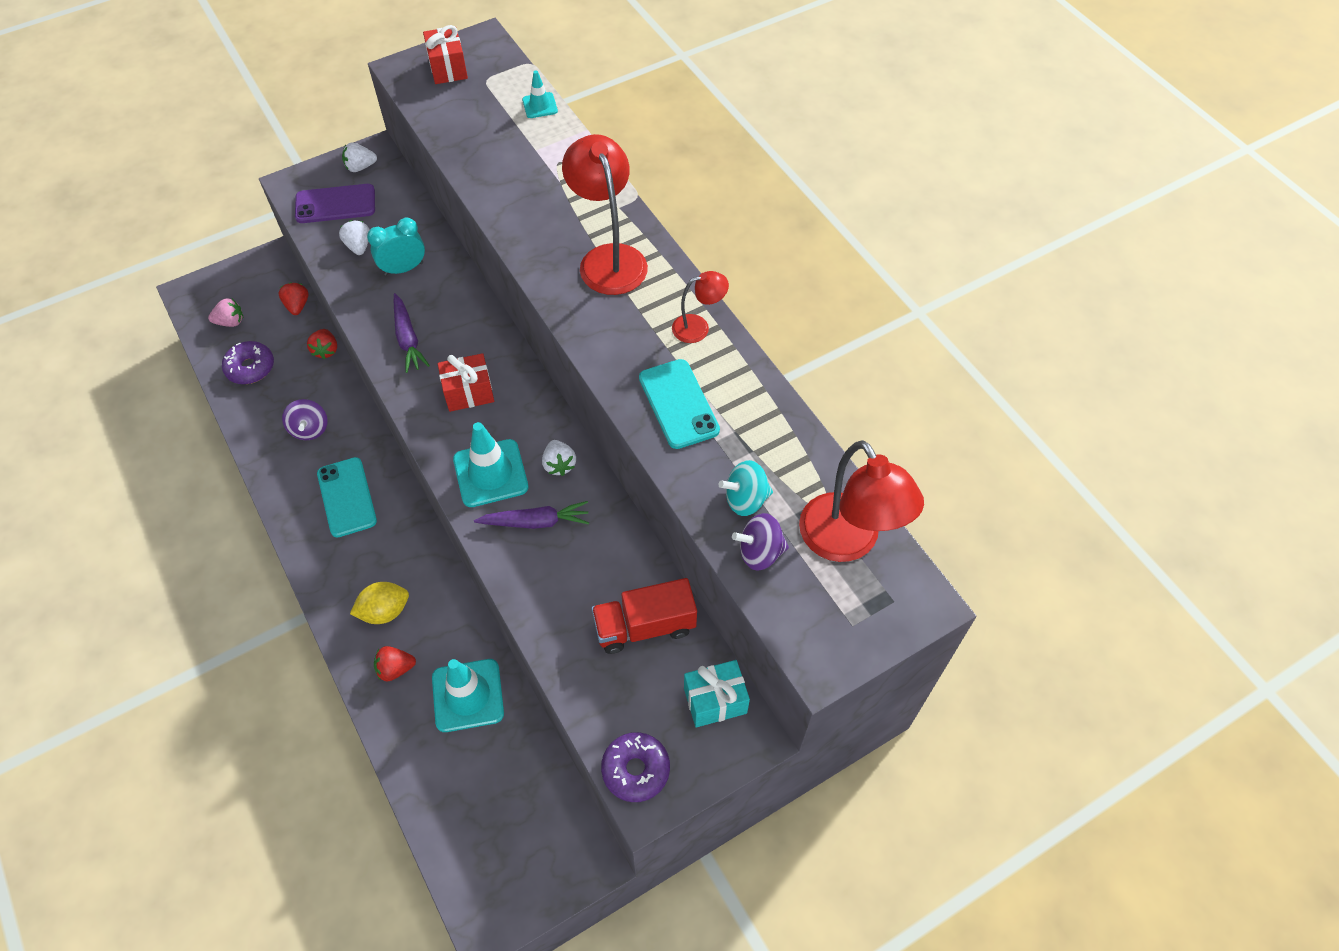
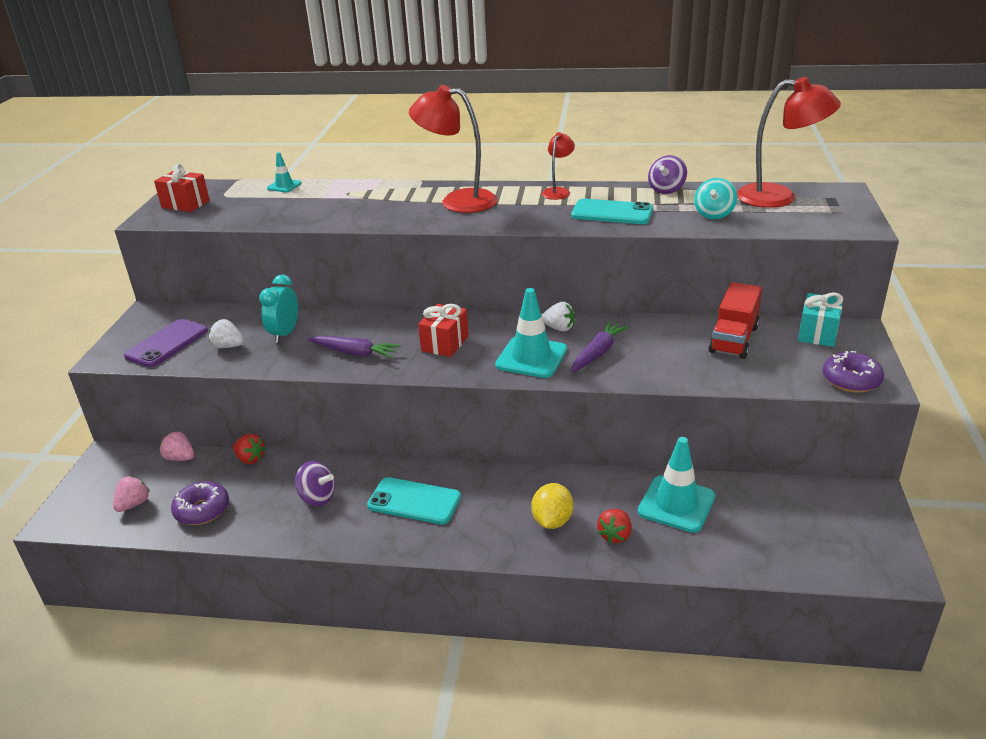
camera: 50 degrees left, 25 degrees down
(297, 306) = (180, 458): red strawberry -> pink strawberry
(360, 167) = (151, 321): white strawberry -> none
(759, 552) = (760, 221): purple spinning top -> purple spinning top (666, 190)

